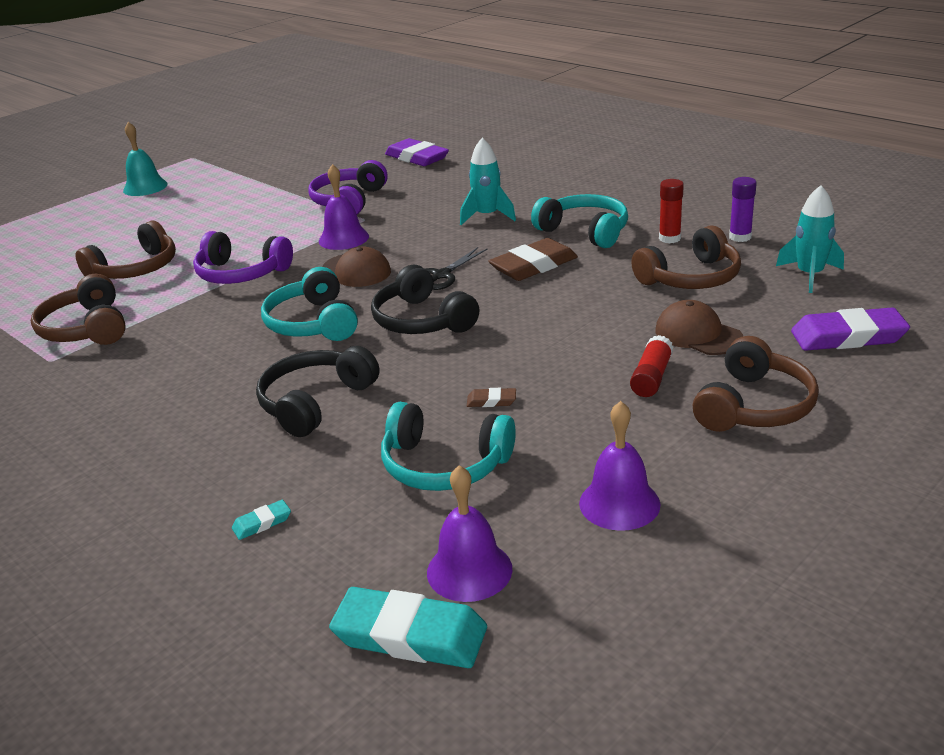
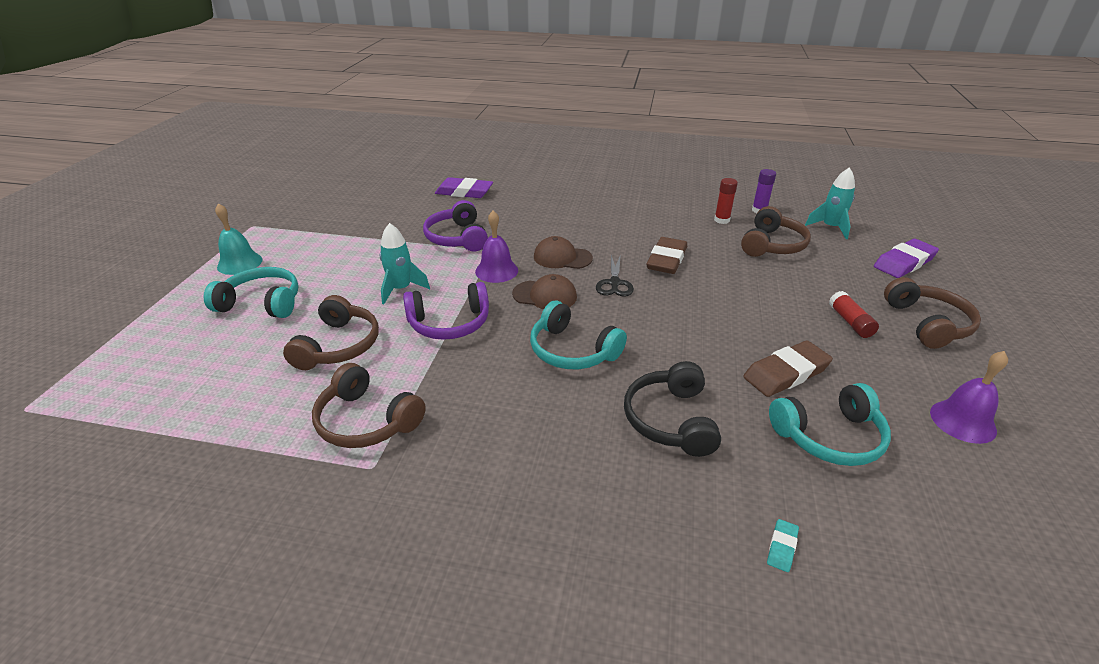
camera: 35 degrees left, 5 degrees up
(410, 635) = (1007, 590): turquoise eraser -> none
(422, 320) = (651, 323): black headphones -> none
(469, 570) = (962, 515): purple bell -> none
(487, 216) = (582, 228): turquoise rocket -> turquoise rocket (401, 289)
(491, 401) = (786, 373): brown eraser -> brown eraser, size x2.21
(585, 231) = (664, 226): turquoise headphones -> turquoise headphones (261, 303)
(698, 334) = (831, 283): brown cap -> brown cap (562, 257)

